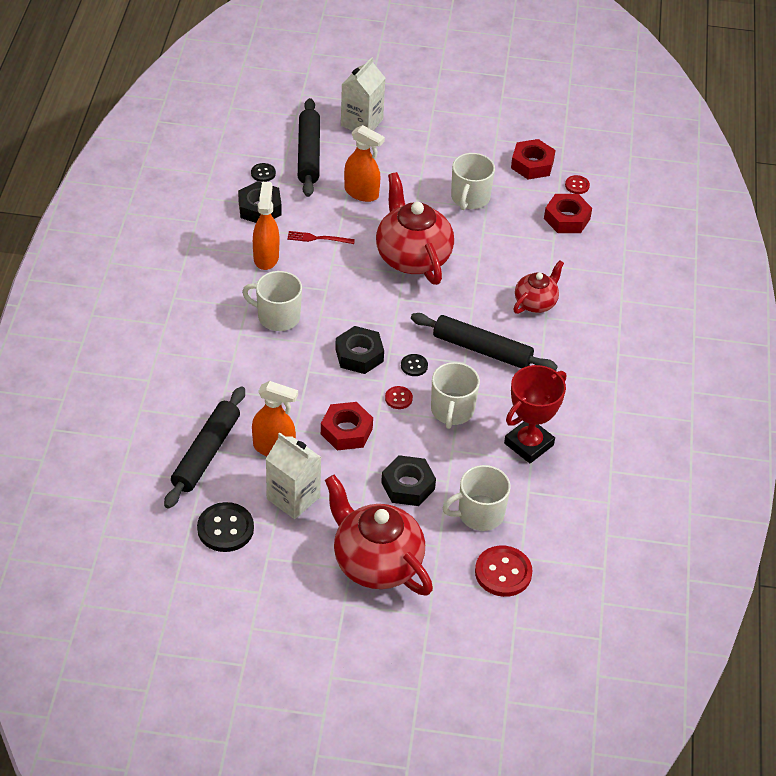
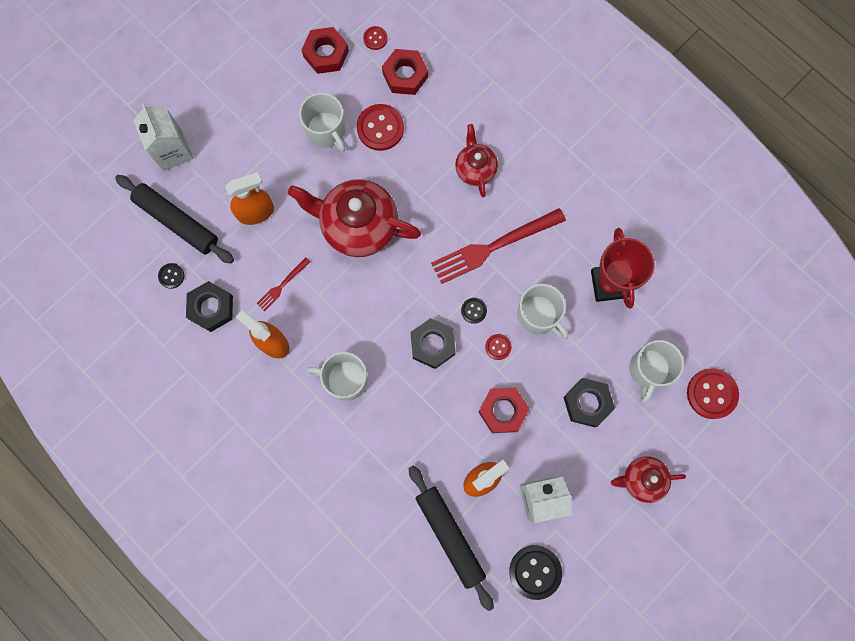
camera: 50 degrees left, 30 degrees up
(277, 316) = (345, 380): white mug -> white mug turned 45 degrees clockwise
(376, 562) = (642, 479): red teapot -> red teapot, size x0.56
(482, 349) = (494, 246): black rolling pin -> red fork
(506, 227) = (380, 128): none -> red button

